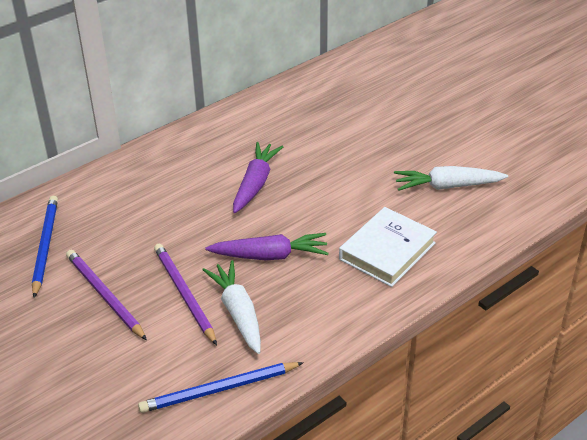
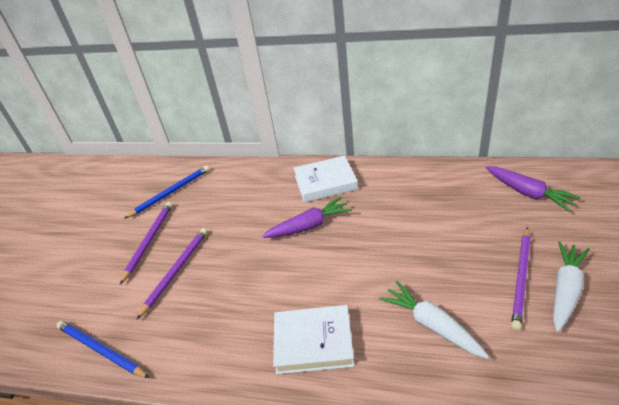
camera: 55 degrees right, 0 degrees up
(213, 143) = (325, 182): none -> white book
(238, 313) = (178, 308): white carrot -> white carrot (565, 290)
(270, 256) = (246, 283): purple carrot -> purple carrot (527, 193)
(462, 124) = (521, 278): none -> purple pencil

